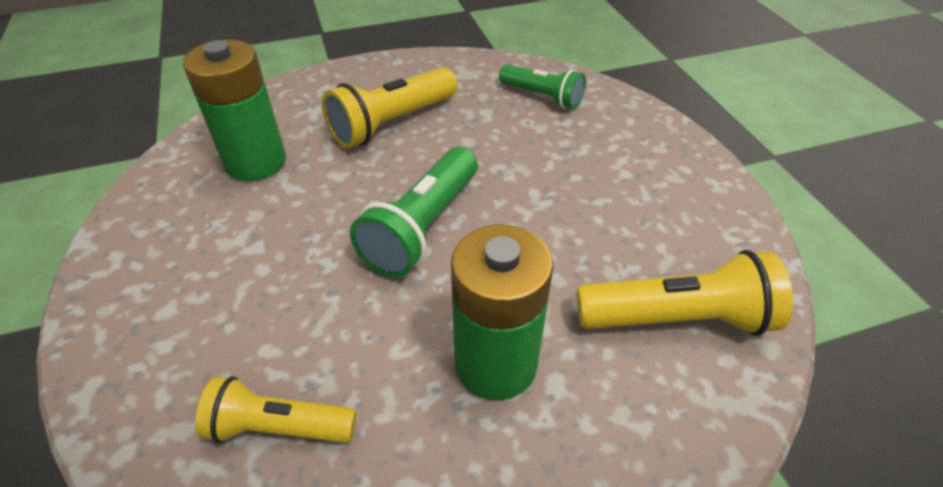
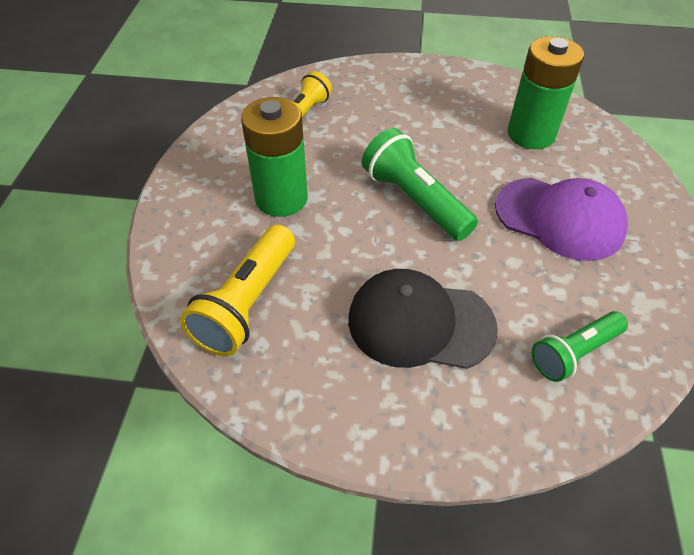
camera: 115 degrees right, 5 degrees up
(392, 123) = (559, 218): yellow flashlight -> purple cap
(585, 179) = (420, 323): none -> black cap

